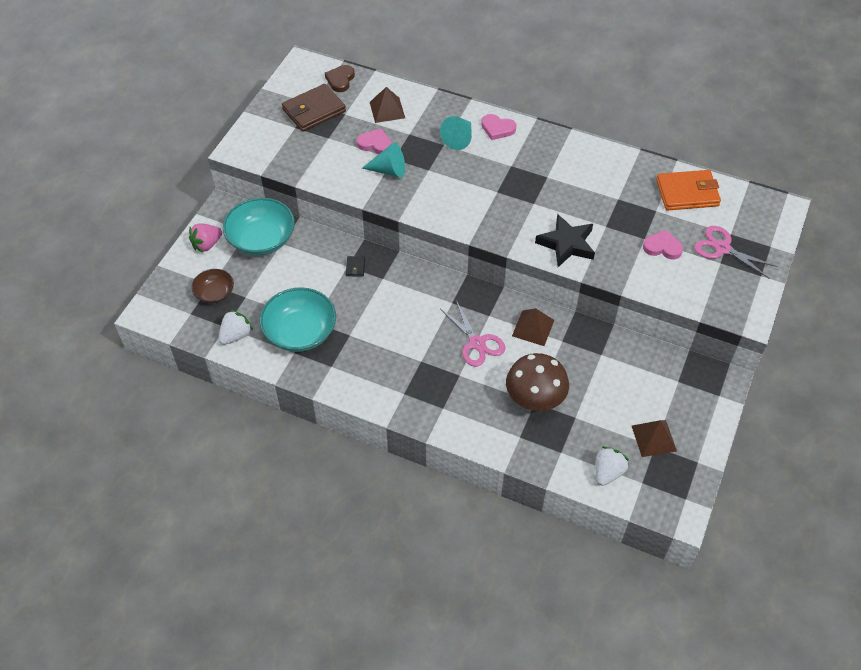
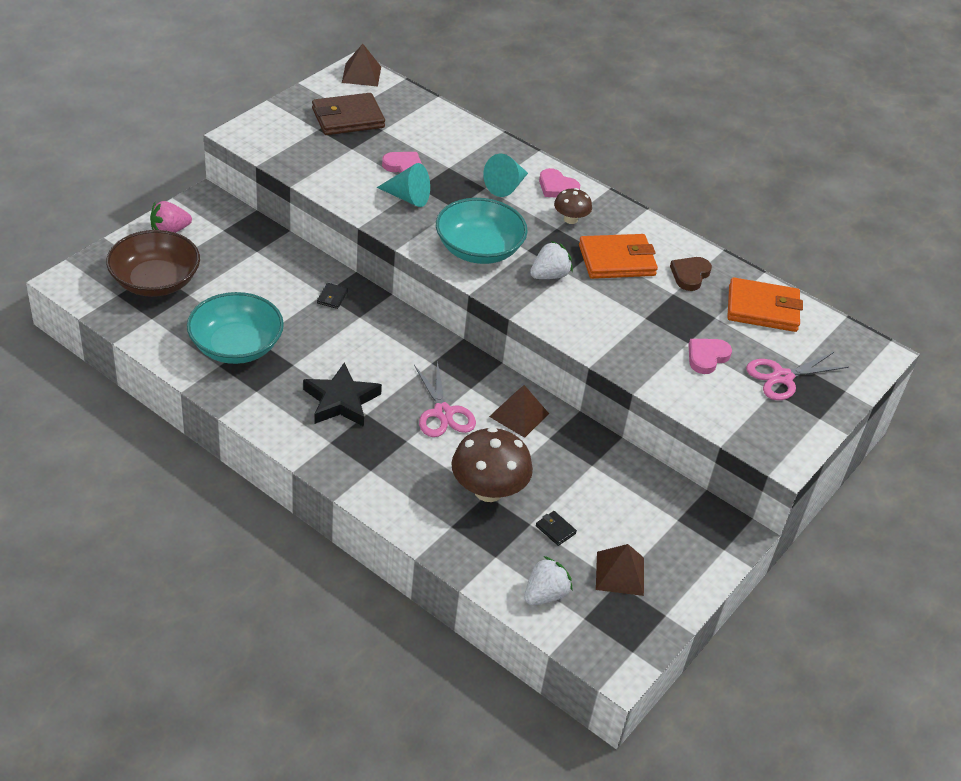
camera: 10 degrees right, 10 degrees down
(215, 293) = (155, 281): brown bowl -> brown bowl, size x1.77
(236, 335) = (159, 330): white strawberry -> white strawberry (549, 275)
(261, 239) = (235, 241): turquoise bowl -> turquoise bowl (479, 249)
(340, 80) = (393, 96): brown heart -> brown heart (690, 275)
(387, 110) = (434, 137): brown pyramid -> brown pyramid (361, 74)
(518, 154) = (570, 219): none -> brown mushroom
(566, 181) = (617, 260): none -> orange wallet
(567, 244) = (588, 324): black star -> black star (341, 401)
(595, 416) = (555, 530): none -> black wallet
(662, 247) = (707, 357): pink heart -> pink heart turned 75 degrees counterclockwise
(722, 248) = (782, 377): pink scissors -> pink scissors turned 75 degrees counterclockwise

